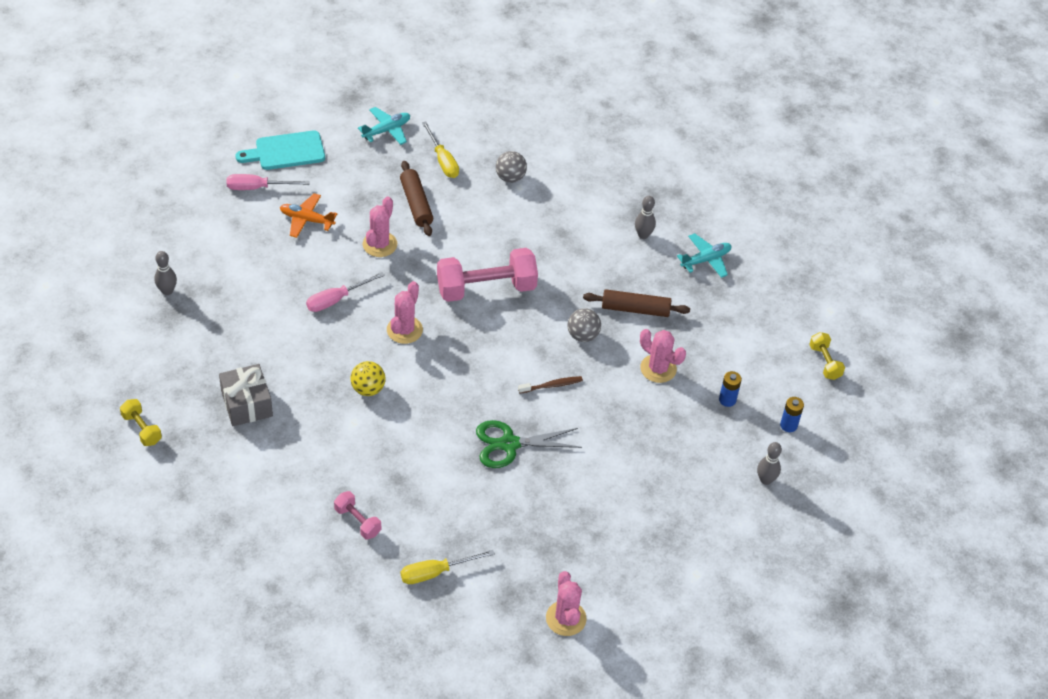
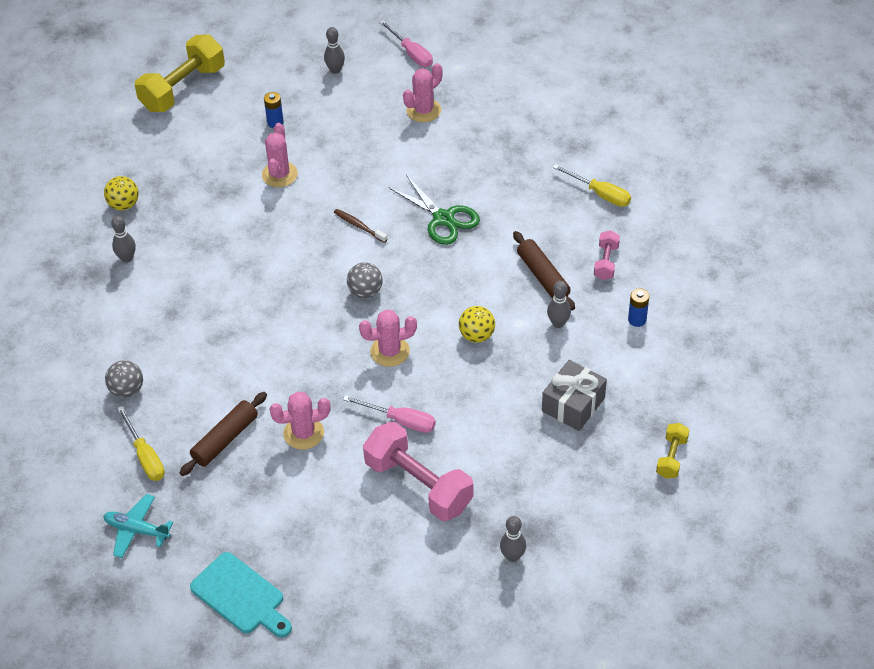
camera: 120 degrees left, 0 degrees up
(258, 187) = (314, 583): pink screwdriver -> pink screwdriver (411, 53)
(306, 220) = (322, 511): orange plane -> none
(329, 446) = (558, 323): none -> grey bowling pin
(442, 160) = (145, 456): yellow screwdriver -> yellow screwdriver turned 120 degrees clockwise
(486, 288) = (289, 326): pink dumbbell -> pink dumbbell (418, 485)
(566, 618) = (562, 110): pink cactus -> pink cactus (423, 110)
(583, 335) = (286, 236): grey ball -> grey ball (365, 291)
(635, 309) = (225, 219): brown rolling pin -> brown rolling pin (543, 276)
(706, 260) = (124, 205): turquoise plane -> yellow ball
(788, 425) = (269, 80): blue battery -> blue battery (637, 320)
(824, 362) = (183, 88): yellow dumbbell -> yellow dumbbell, size x2.04

